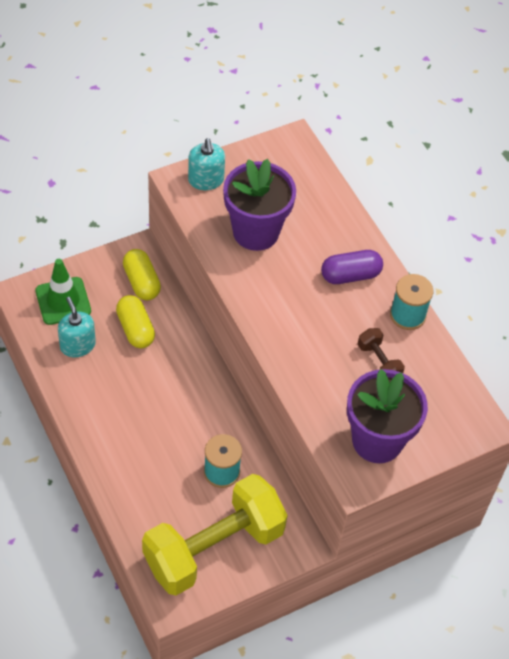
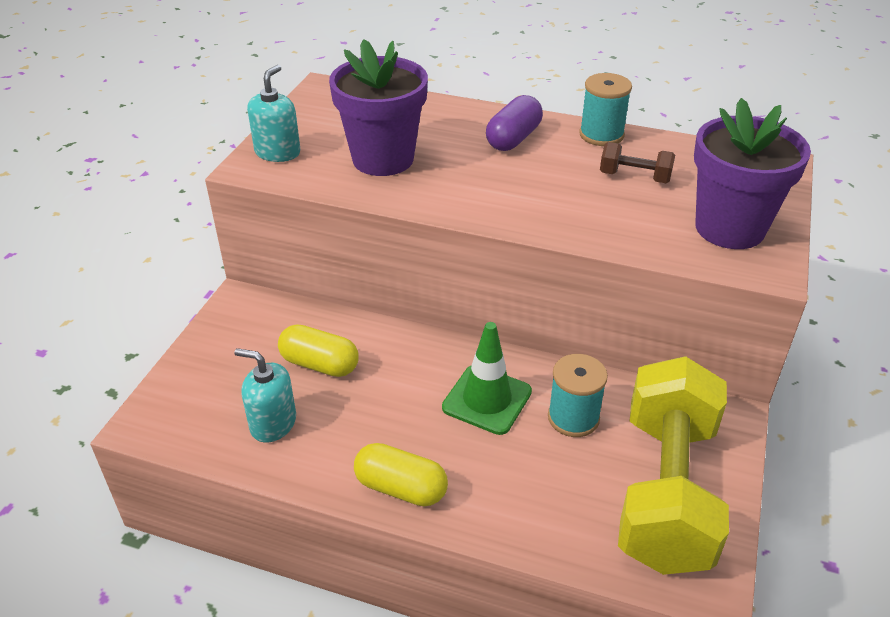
camera: 40 degrees left, 15 degrees down
(63, 301) = (204, 396): green traffic cone -> green traffic cone (487, 399)
(141, 282) = (275, 322): yellow capsule -> yellow capsule (401, 488)
(206, 180) = (277, 152): turquoise soap dispenser -> turquoise soap dispenser turned 105 degrees counterclockwise

